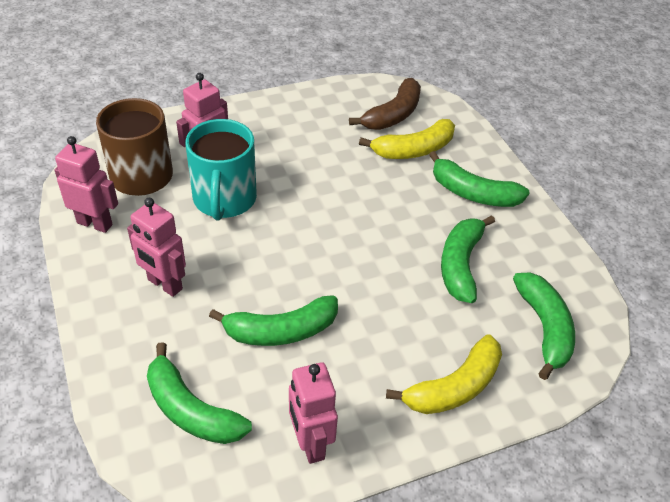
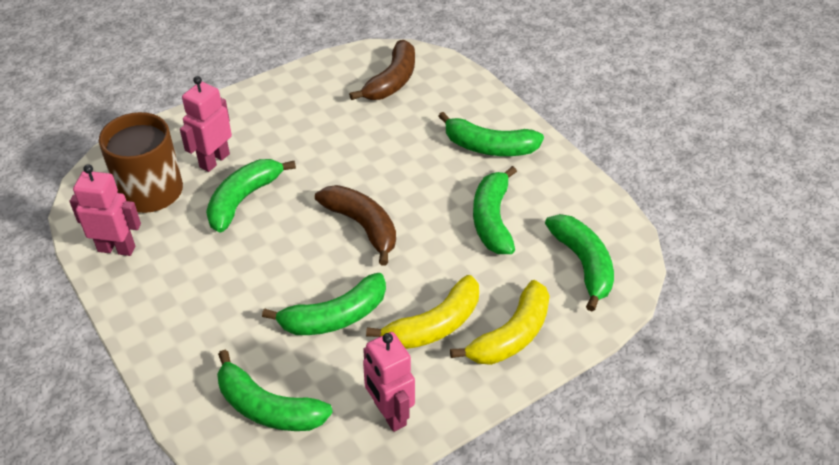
camera: 10 degrees left, 0 degrees up
(164, 284) = (207, 295): pink robot -> none
(224, 200) = (243, 199): turquoise mug -> green banana
(330, 246) = (362, 226): none -> brown banana
(414, 150) = (421, 113): yellow banana -> yellow banana (434, 325)

